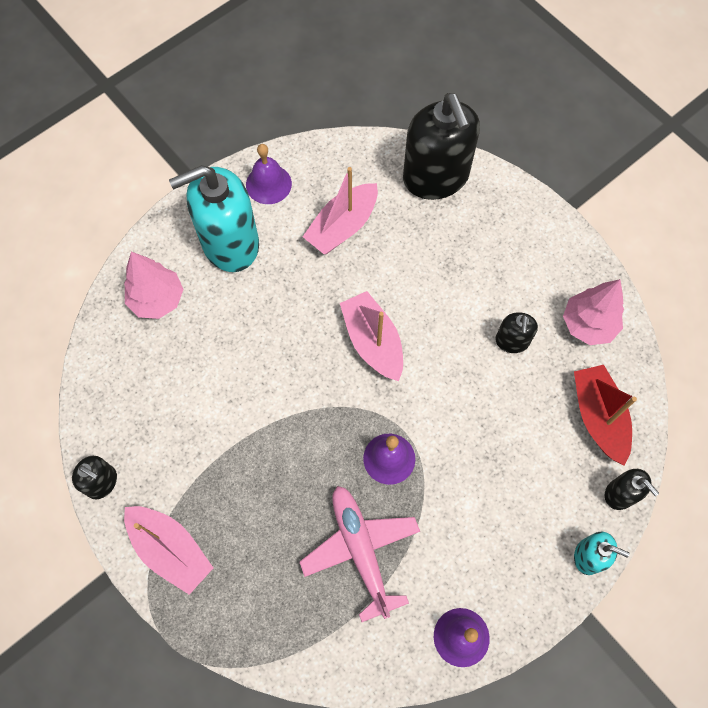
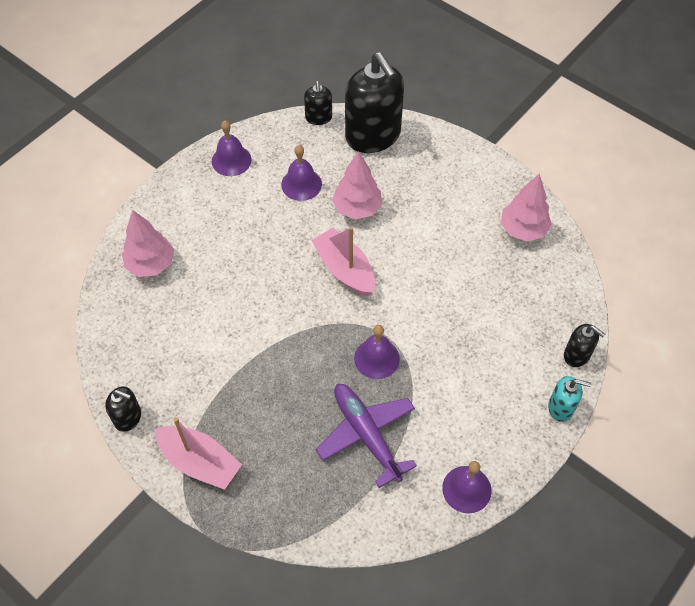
camera: 10 degrees left, 10 degrees down
(230, 244) = (206, 211): turquoise soap dispenser -> none
(342, 226) = (301, 184): pink boat -> purple bell
(361, 551) = (367, 435): pink plane -> purple plane
(400, 267) = (357, 208): none -> pink tree
(512, 341) = (462, 251): black soap dispenser -> black soap dispenser (318, 117)
(598, 417) = (546, 299): red boat -> none

